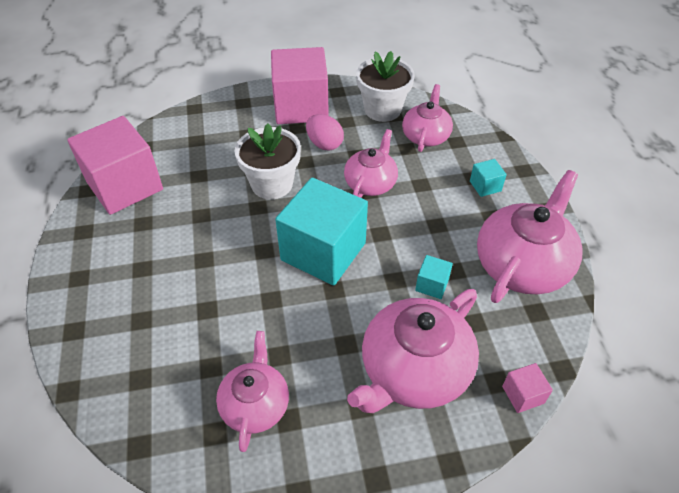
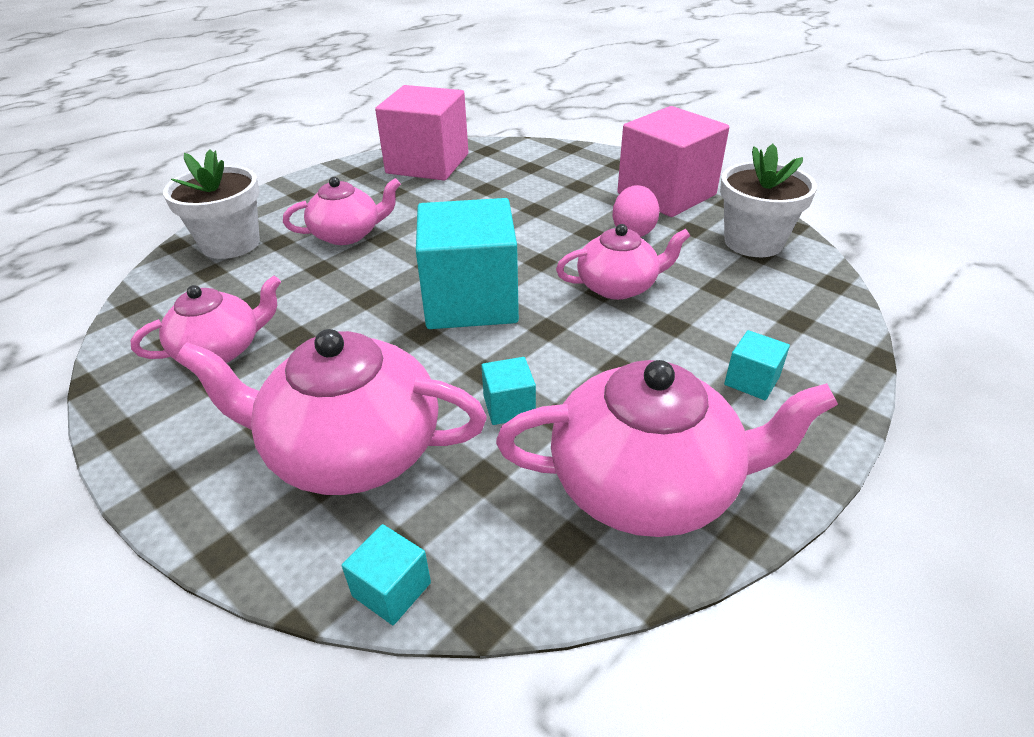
camera: 55 degrees right, 10 degrees down
(272, 184) = (528, 228): white flower pot -> white flower pot (231, 244)
(425, 136) = (763, 291): pink teapot -> pink teapot (347, 234)
(523, 395) = (391, 589): pink cube -> turquoise cube

